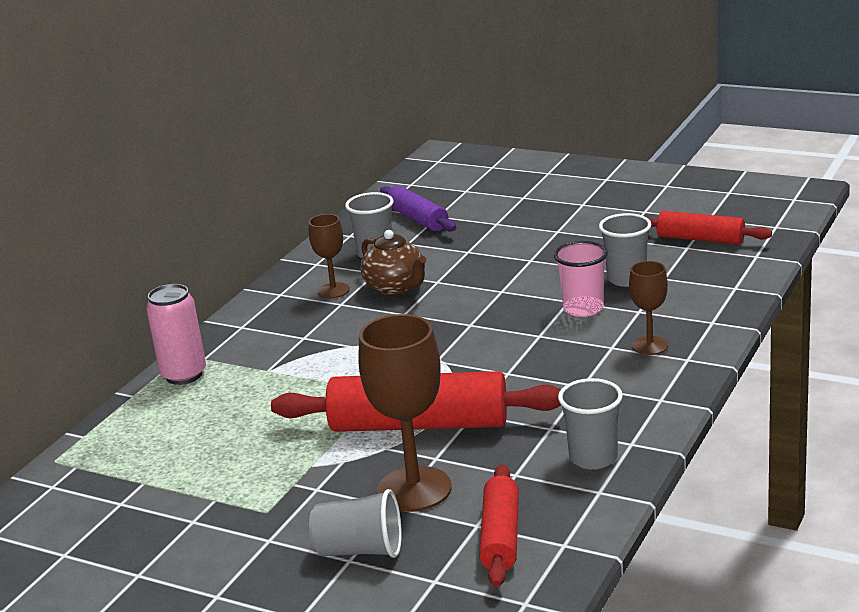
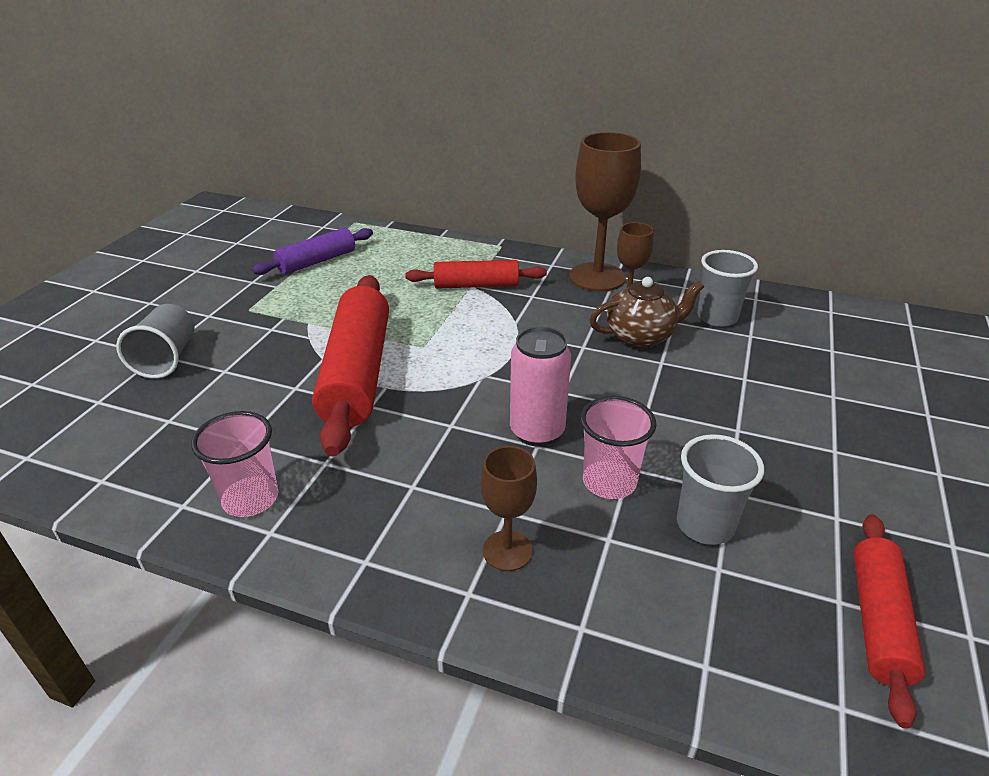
camera: 80 degrees right, 10 degrees up
(184, 375) = (468, 250): pink can -> pink can (537, 431)
(396, 287) = (641, 337): brown teapot -> brown teapot turned 150 degrees counterclockwise
(414, 489) = (245, 379): brown goblet -> brown goblet (597, 277)
(418, 219) = (816, 337): purple rolling pin -> purple rolling pin (317, 261)
(500, 537) = (139, 436): red rolling pin -> red rolling pin (476, 285)
(593, 458) = (250, 499): grey cup -> pink cup

